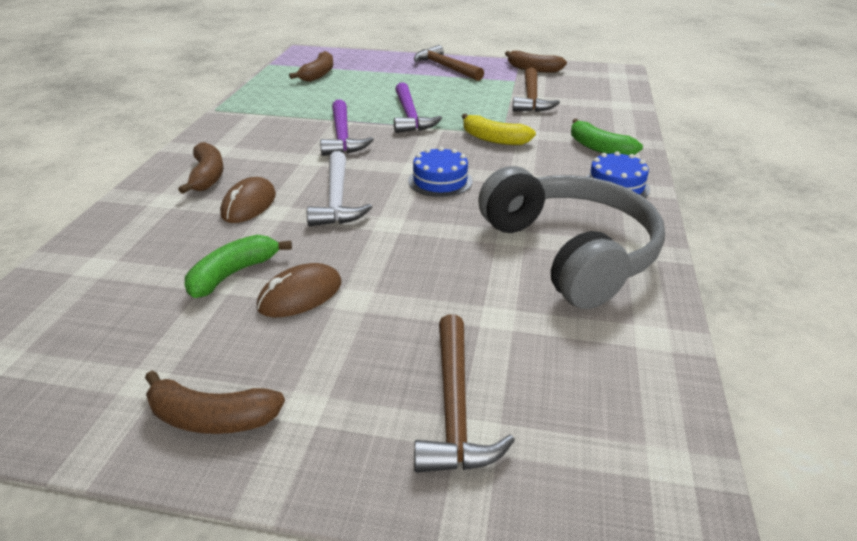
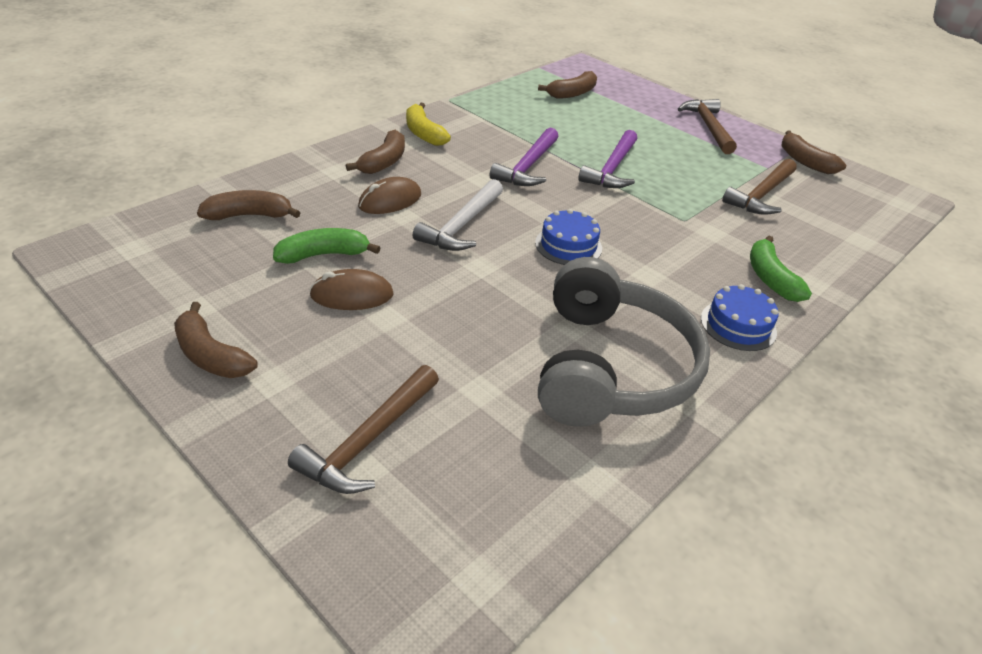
camera: 30 degrees right, 5 degrees up
(112, 272) = (249, 215): none -> brown banana
(494, 139) = (668, 224): yellow banana -> yellow banana (423, 133)

